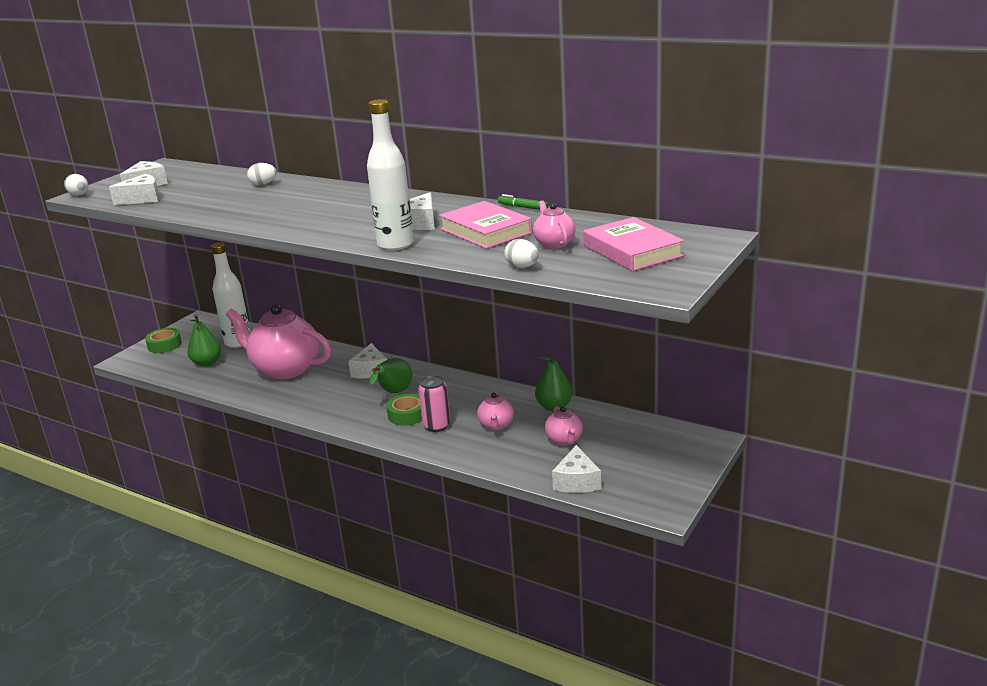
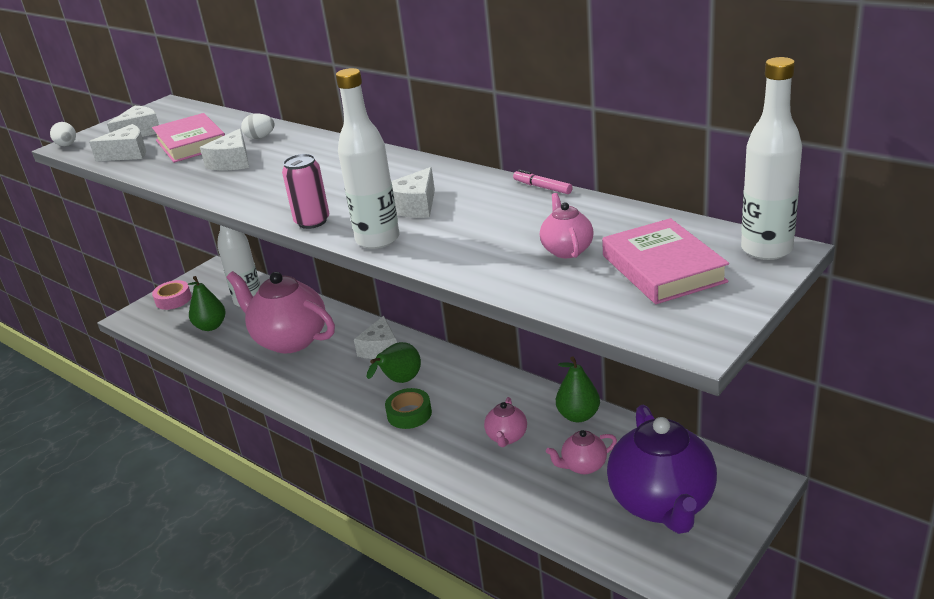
camera: 10 degrees right, 5 degrees up
(164, 345) = (173, 299): green tape -> pink tape
(436, 426) = (439, 432): pink can -> pink can (312, 221)
(486, 231) = (489, 224): pink book -> pink book (191, 143)
(522, 267) = (519, 287): white egg -> none
(523, 207) = (542, 187): green marker -> pink marker
(564, 440) = (583, 466): pink teapot -> pink teapot turned 75 degrees clockwise
(577, 481) = (588, 530): white cheese -> white cheese (232, 162)
(634, 460) = (662, 504): none -> purple teapot
(708, 236) = (766, 249): none -> white bottle

